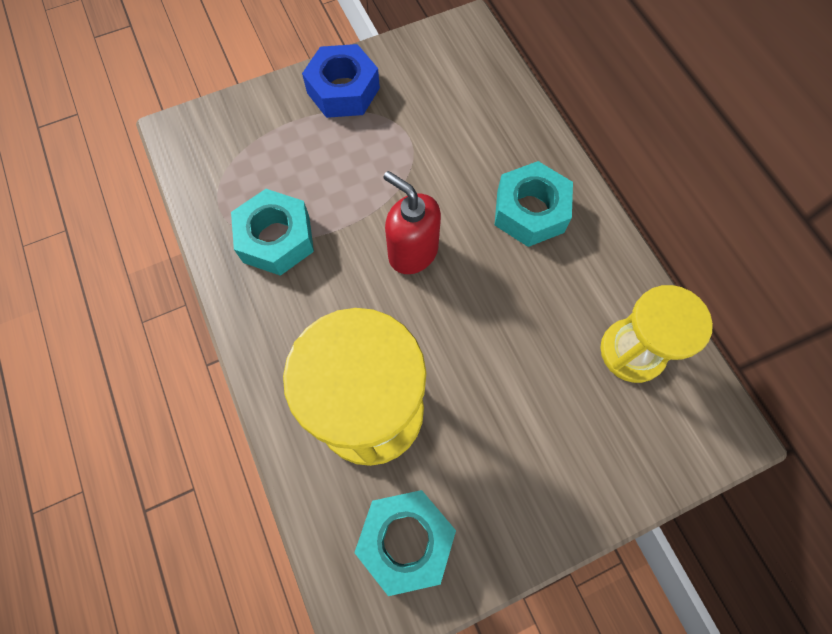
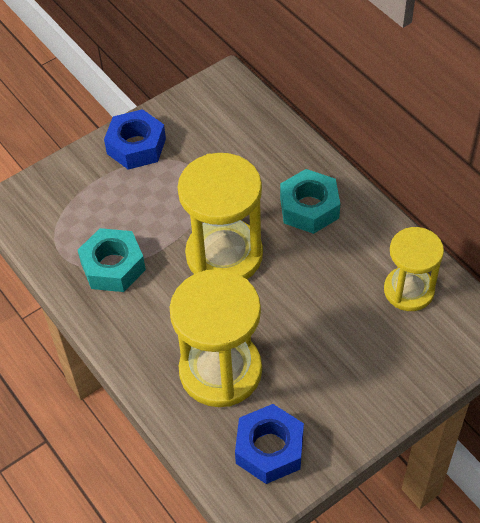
camera: 10 degrees left, 15 degrees down
(406, 540) = (269, 449): turquoise nut -> blue nut
(412, 252) = (224, 255): red soap dispenser -> yellow hourglass

